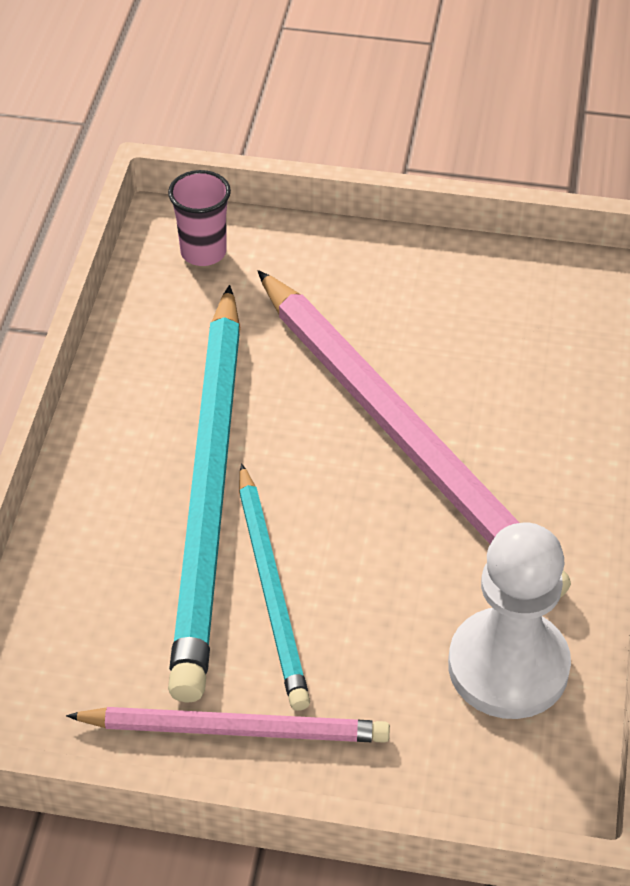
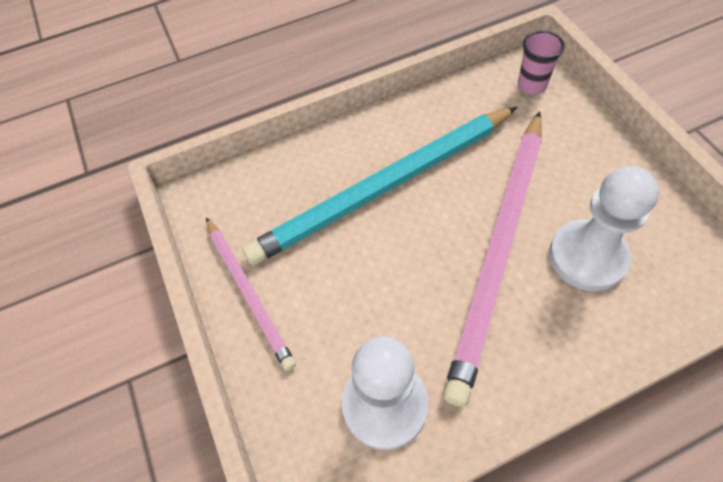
camera: 60 degrees right, 10 degrees up
(271, 590) = (345, 253): turquoise pencil -> none
(483, 369) = (587, 257): none -> white pawn

